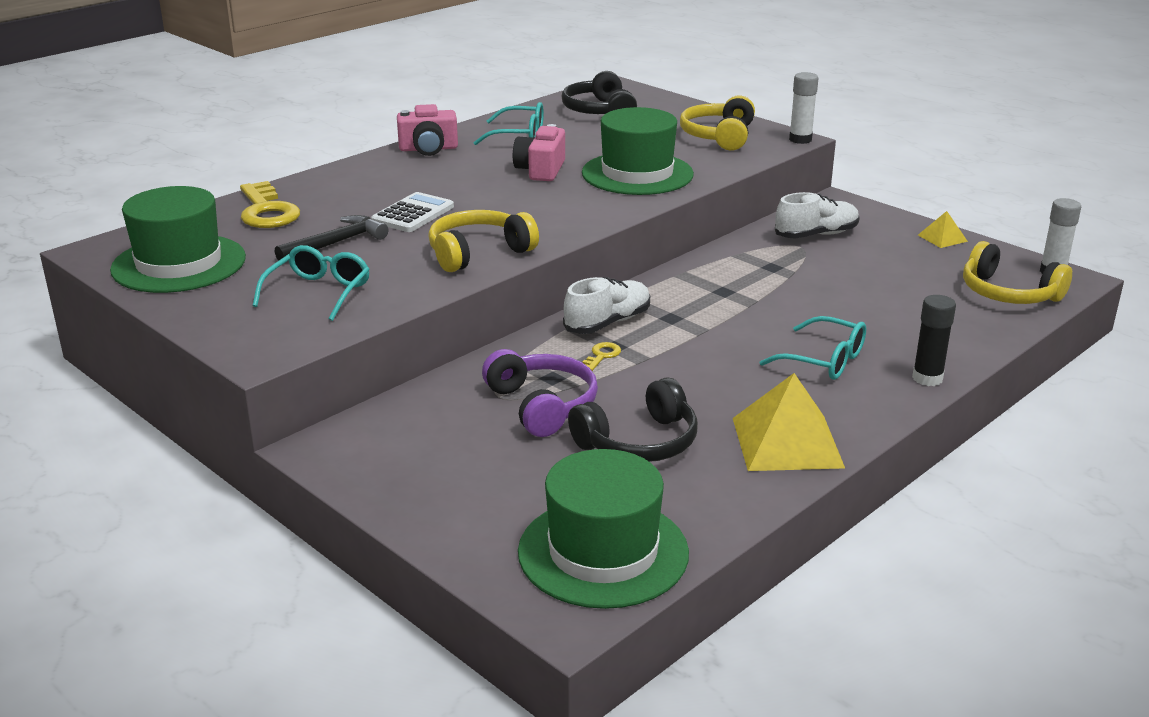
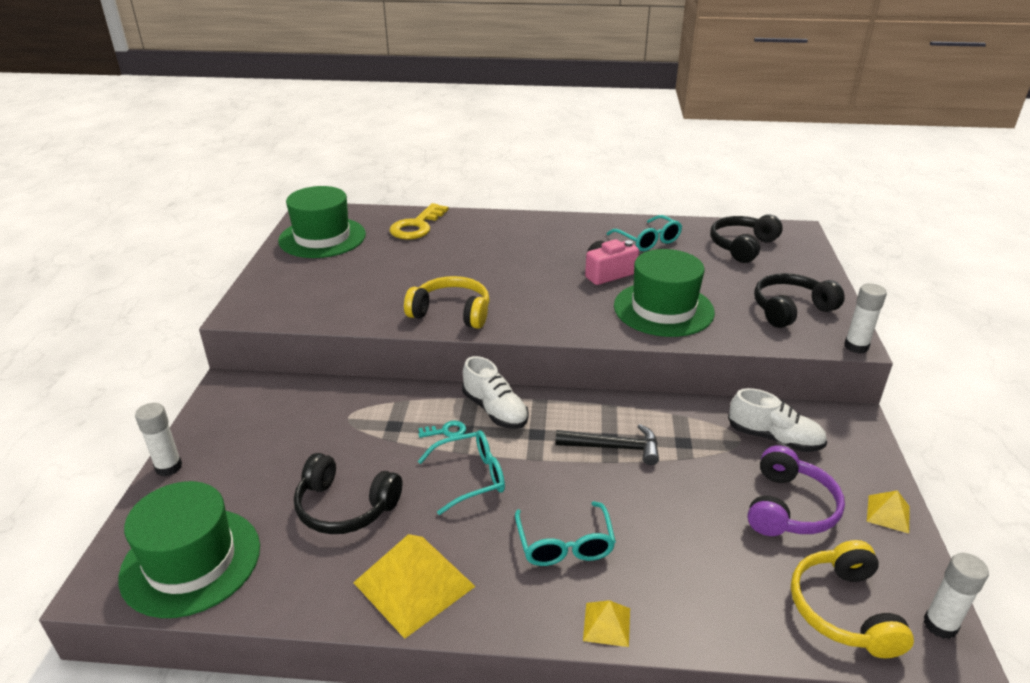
camera: 50 degrees right, 5 degrees up
(318, 293) = (334, 291): turquoise glasses -> turquoise glasses (470, 477)
(336, 243) = (404, 264): black hammer -> black hammer (614, 447)
(413, 214) = (476, 266): white calculator -> none
(418, 527) = (168, 467): none -> white glue stick
(428, 149) = (576, 225): pink camera -> none
(542, 405) = (354, 440): purple headphones -> purple headphones (789, 507)
(601, 356) = (446, 431): yellow key -> turquoise key
(607, 323) = (495, 410): white shoe -> white shoe turned 45 degrees clockwise
(718, 136) = (790, 309): yellow headphones -> black headphones
(927, 378) = (606, 624): black glue stick -> yellow pyramid

